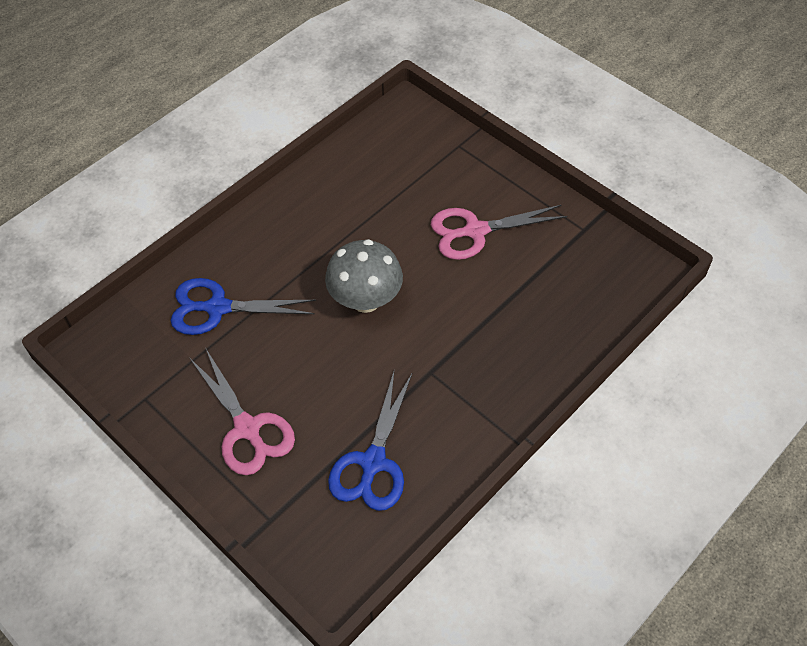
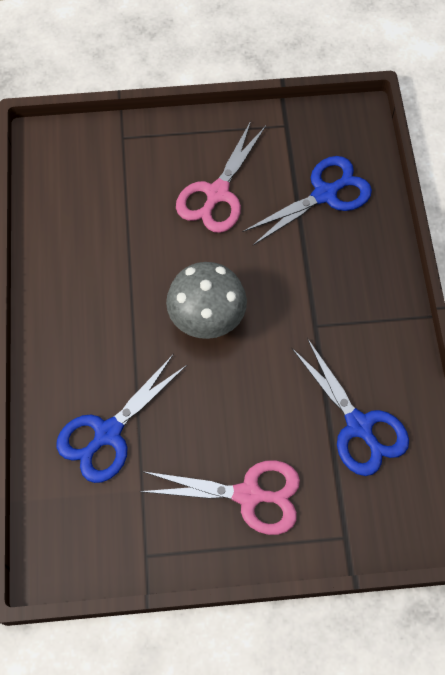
camera: 50 degrees left, 10 degrees up
(552, 297) = (325, 194): none -> blue scissors

